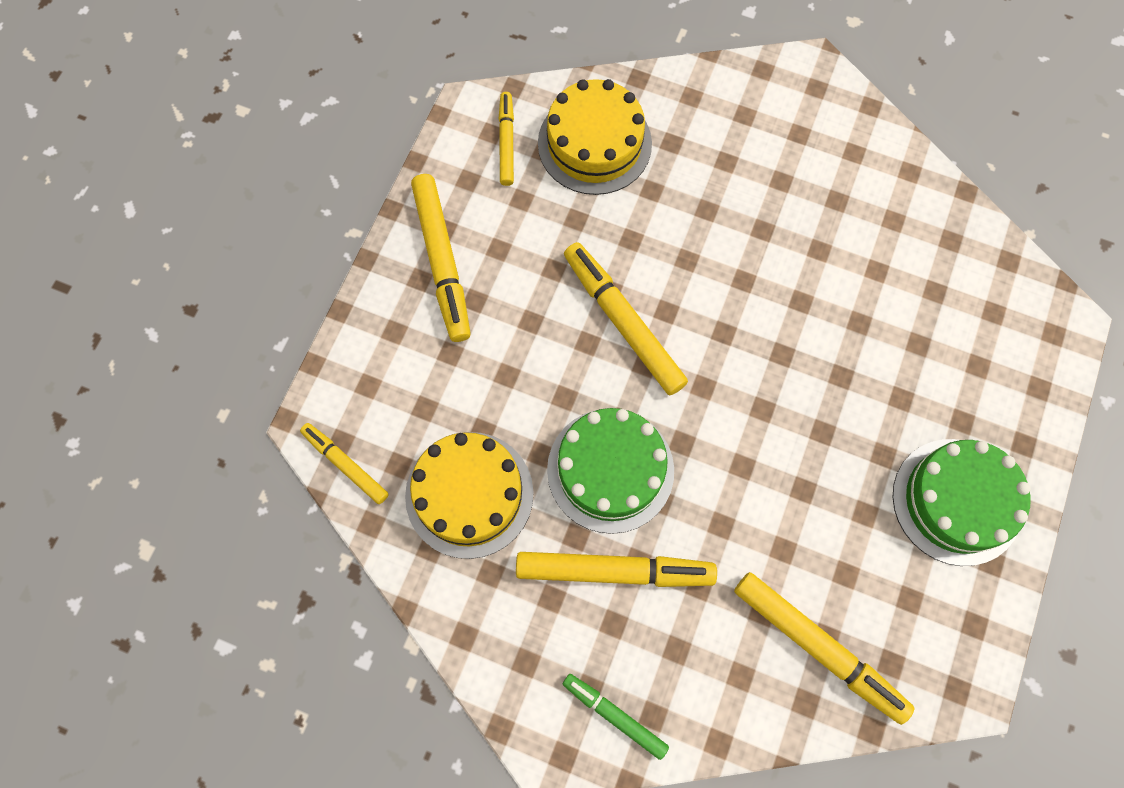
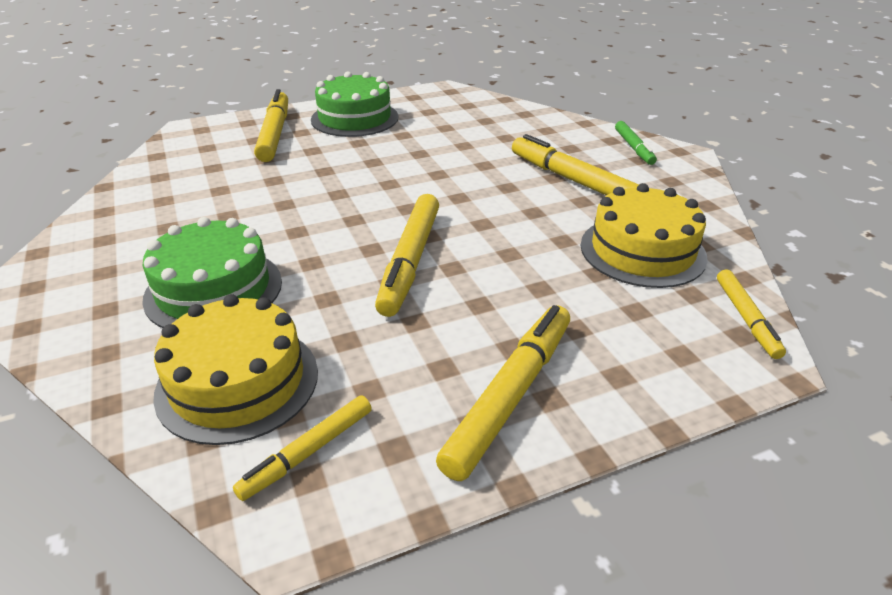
camera: 135 degrees left, 35 degrees down
(610, 470) = (522, 210): green cake -> green cake (214, 289)
(818, 647) = (494, 120): yellow marker -> yellow marker (274, 134)

